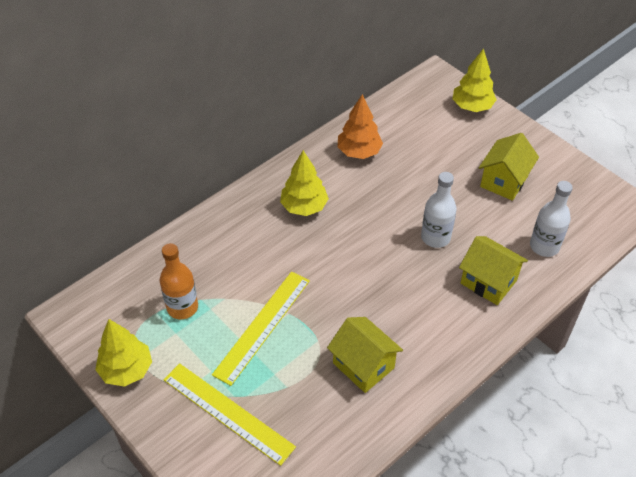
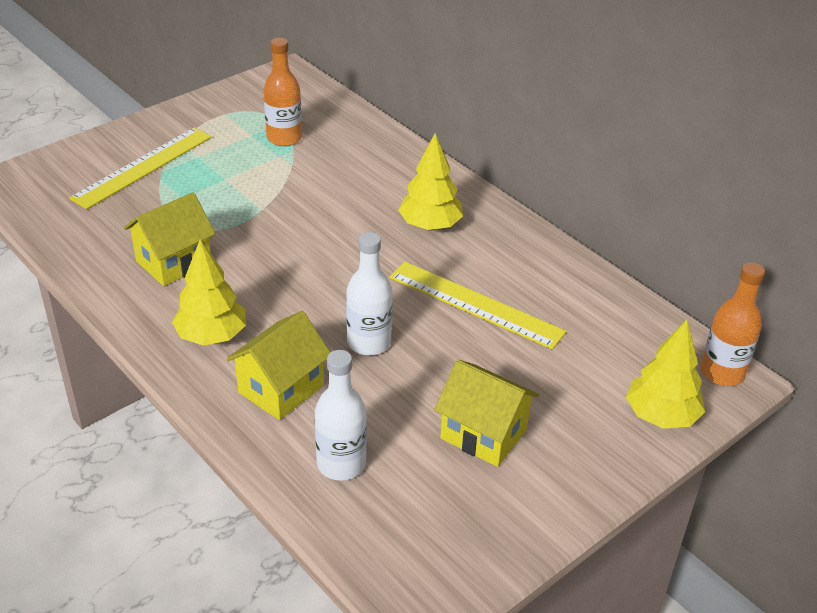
camera: 90 degrees right, 10 degrees down
(126, 370) = (213, 107): yellow tree -> yellow tree (211, 336)
(262, 326) = (247, 190): yellow ruler -> yellow ruler (475, 304)
(359, 152) = (537, 279): orange tree -> none
(432, 79) = (722, 372): none -> orange bottle

